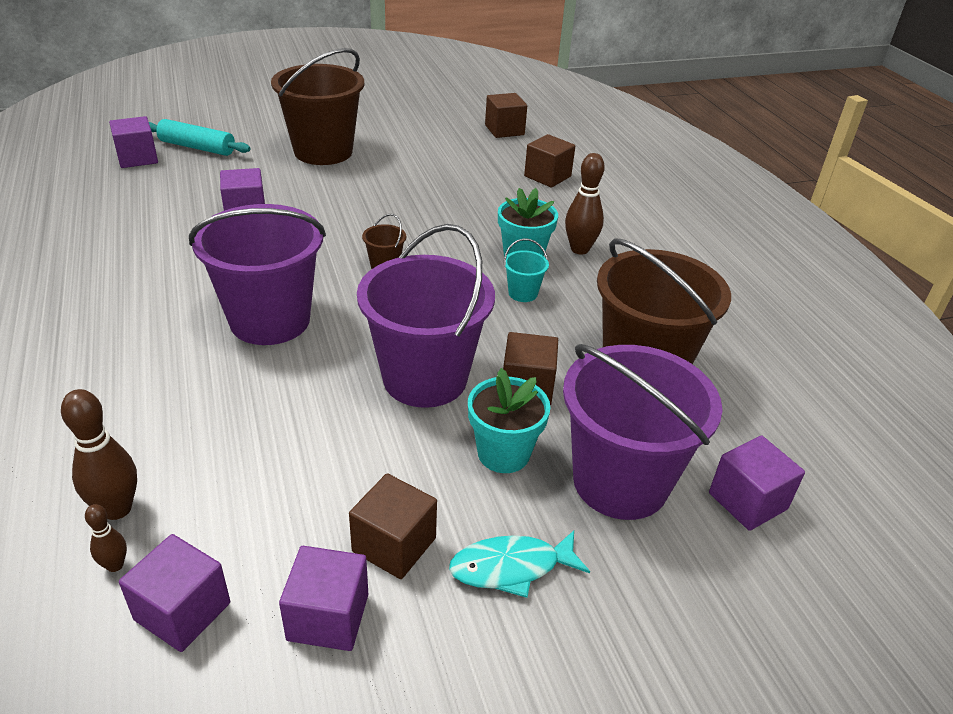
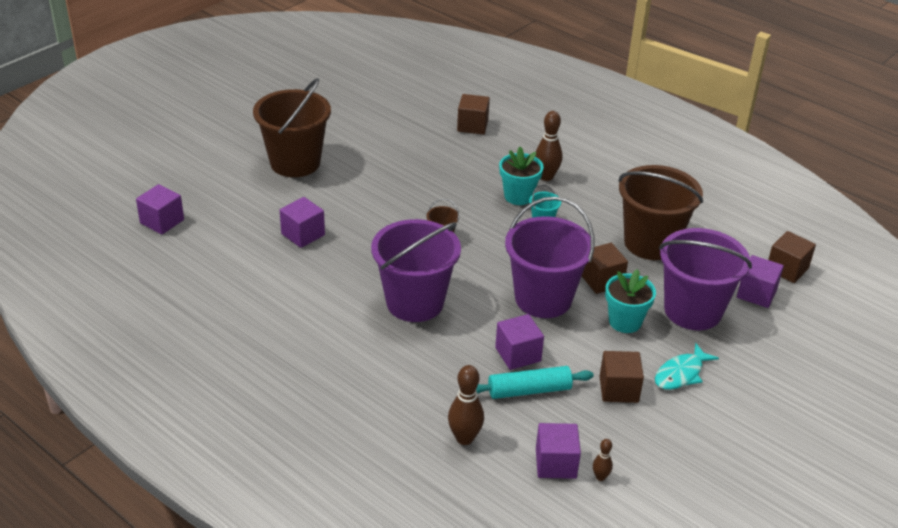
camera: 30 degrees left, 0 degrees up
(115, 565) = (498, 461): brown bowling pin -> brown bowling pin (600, 477)
(197, 147) = (195, 194): turquoise rolling pin -> turquoise rolling pin (529, 390)
(328, 617) = (623, 433): purple cube -> purple cube (518, 354)
(504, 130) = (403, 94): brown cube -> brown cube (787, 269)

